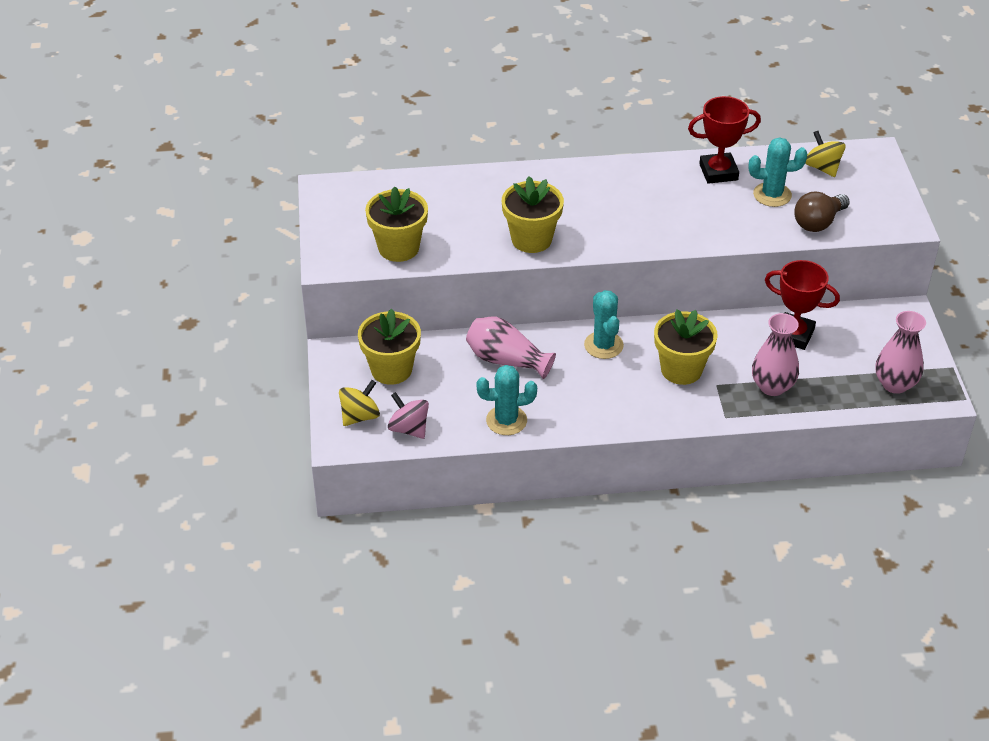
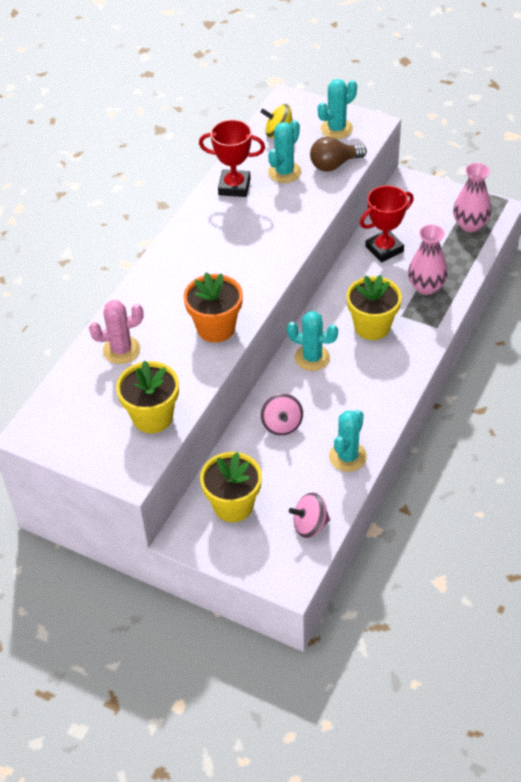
camera: 55 degrees left, 5 degrees up
(360, 416) = (271, 553): yellow spinning top -> none
(456, 196) = (121, 350): none -> pink cactus
(506, 360) = (282, 424): pink vase -> pink spinning top
(531, 239) = (216, 328): yellow flower pot -> orange flower pot
(718, 172) = (234, 187): red trophy -> red trophy turned 75 degrees clockwise
(818, 222) = (334, 165): brown light bulb -> brown light bulb turned 75 degrees clockwise
(871, 202) = (336, 129): none -> turquoise cactus

